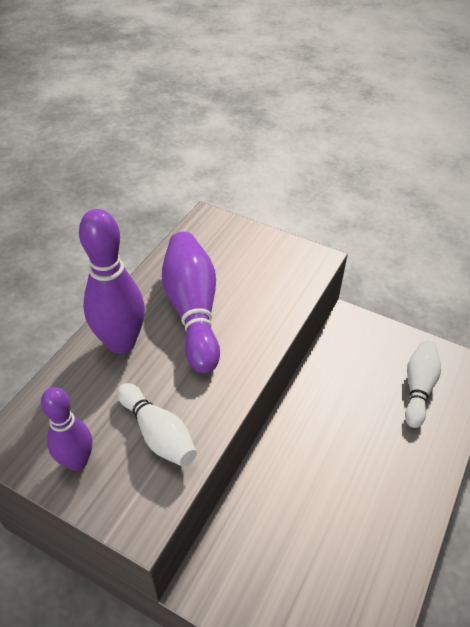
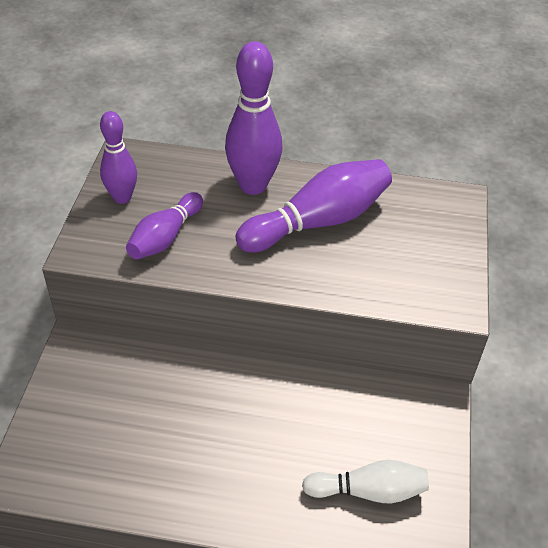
camera: 70 degrees right, 0 degrees up
(158, 433) = (165, 237): white bowling pin -> purple bowling pin

